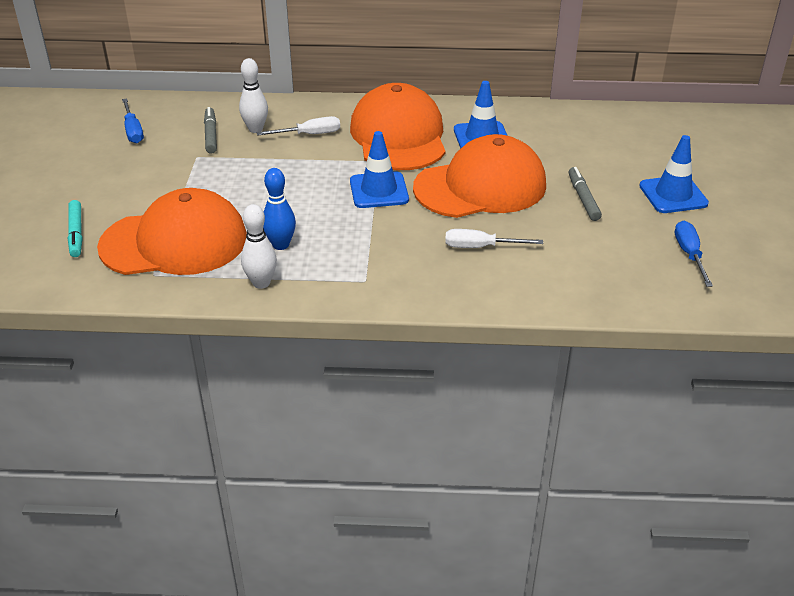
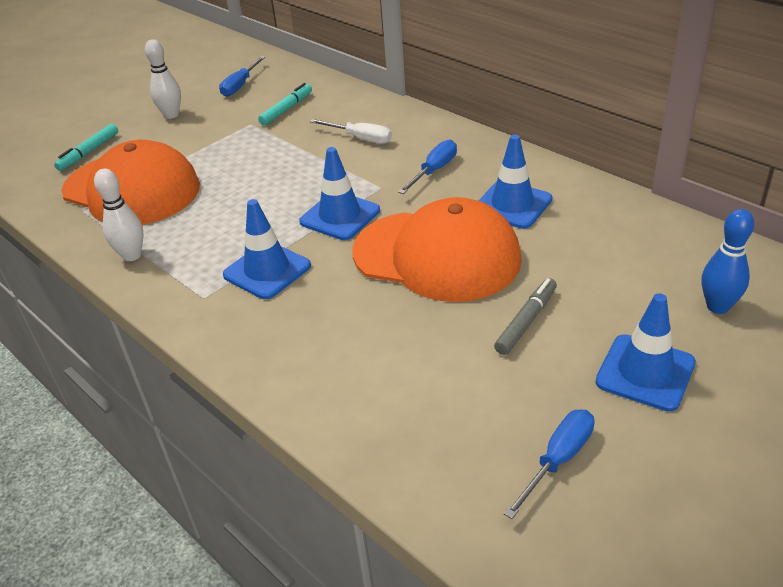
camera: 45 degrees right, 0 degrees up
(211, 135) = (286, 109): grey marker -> turquoise marker
(255, 129) = (326, 117): white bowling pin -> white bowling pin (171, 115)
(280, 245) = (194, 229): blue bowling pin -> blue bowling pin (717, 307)
(383, 245) = (267, 270): none -> blue traffic cone
(398, 136) = (434, 170): orange cap -> blue screwdriver
(480, 247) = (344, 319): white screwdriver -> none

